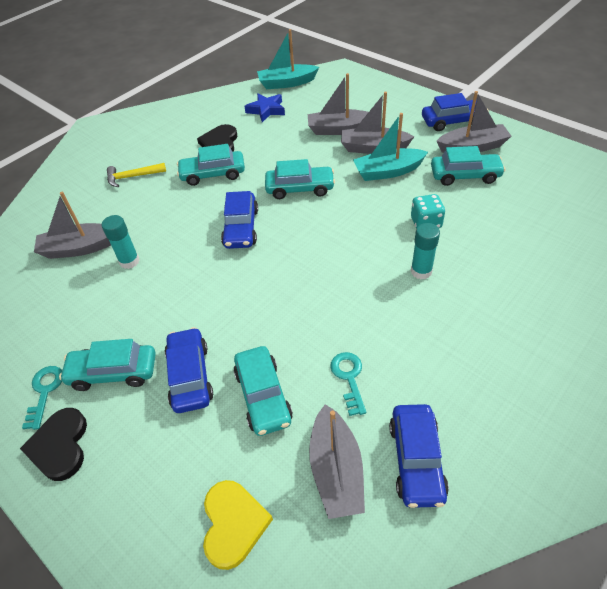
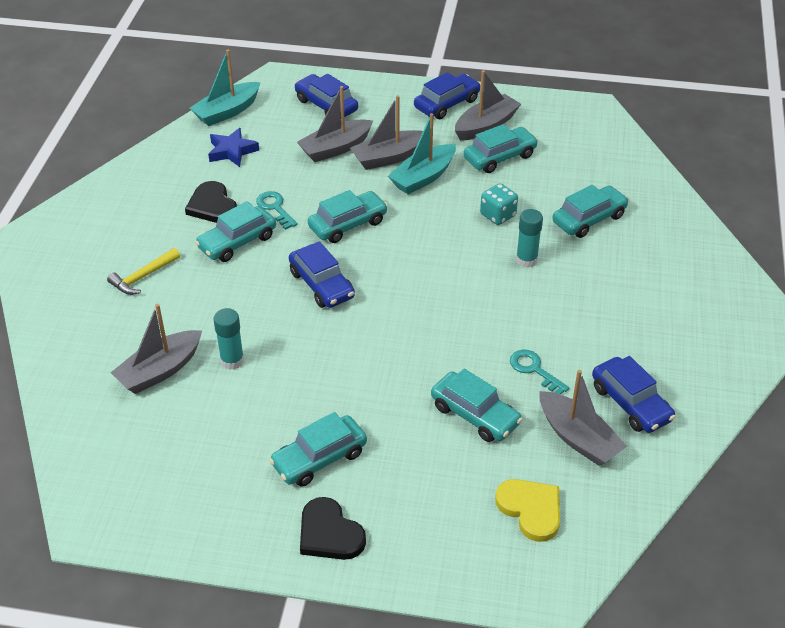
camera: 35 degrees left, 5 degrees down
(45, 392) = (267, 503): turquoise key -> turquoise key (275, 208)
(190, 376) = (396, 429): blue car -> blue car (326, 105)
(508, 256) = (589, 219): none -> turquoise car

